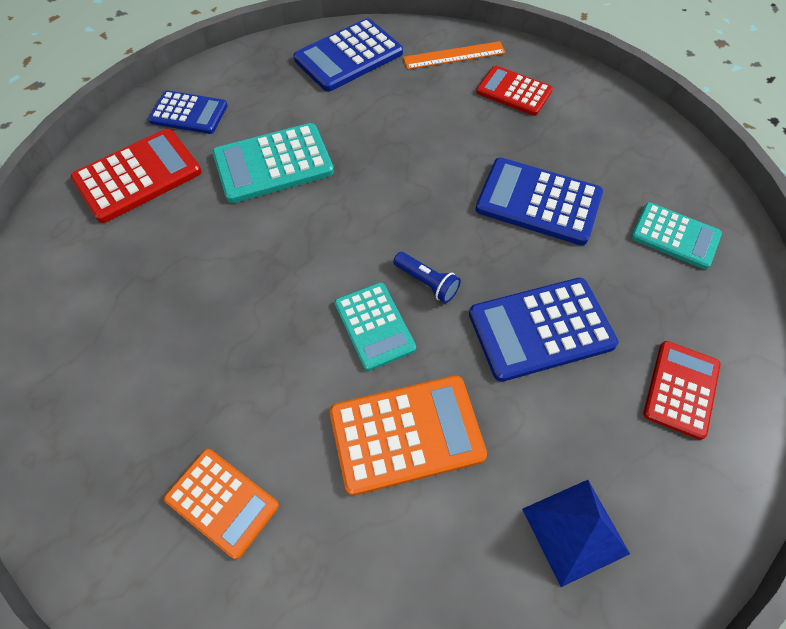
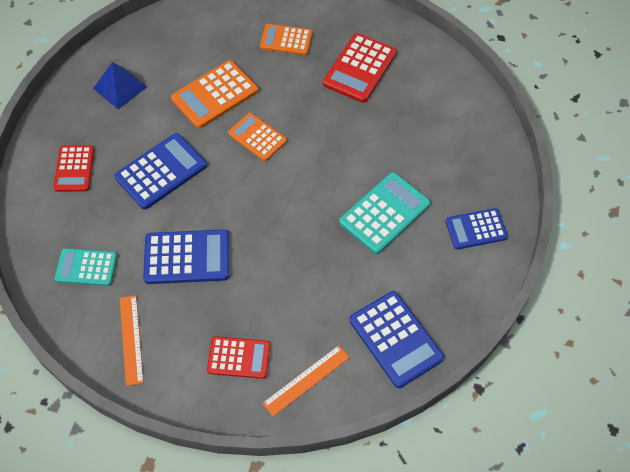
camera: 155 degrees right, 0 degrees up
(138, 176) = (465, 168): red calculator -> red calculator (359, 68)
(348, 56) = (395, 339): blue calculator -> blue calculator turned 120 degrees clockwise
(374, 326) = (257, 137): turquoise calculator -> orange calculator
(427, 282) = (239, 173): blue flashlight -> none
(628, 143) = (131, 339): none -> orange ruler

